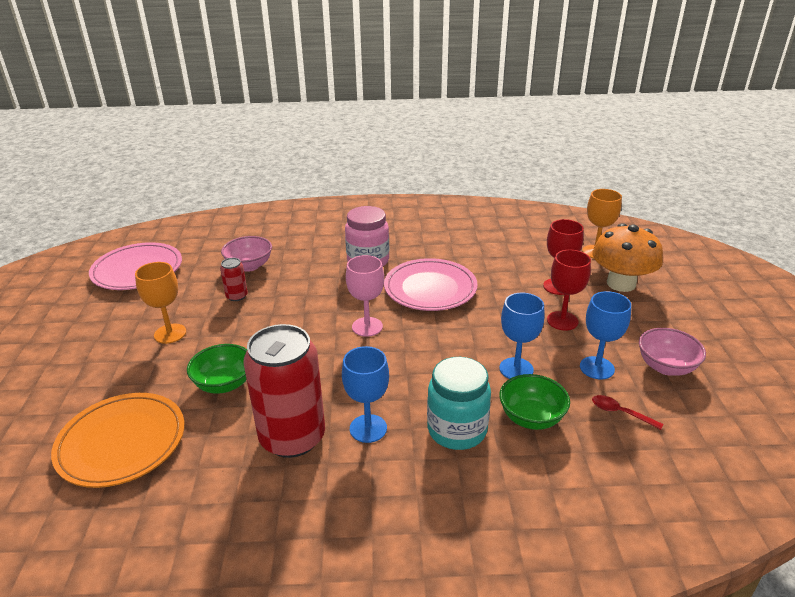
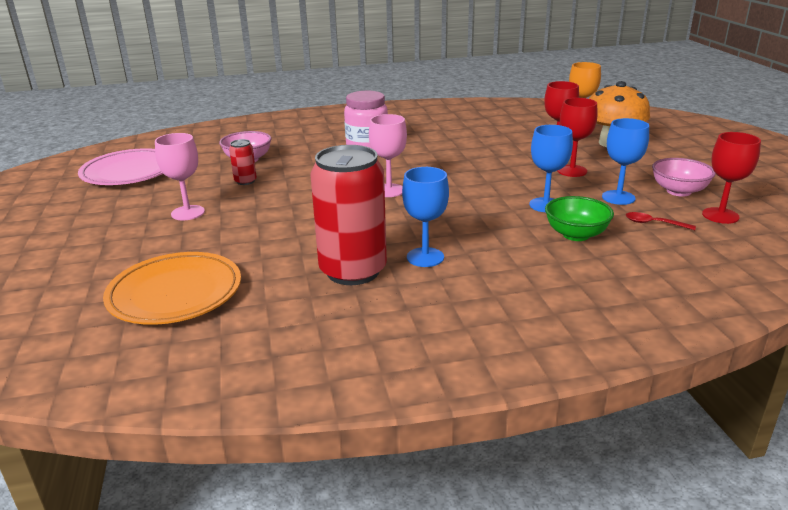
camera: 10 degrees left, 5 degrees down
(170, 333) = (188, 213): orange goblet -> pink goblet
(224, 384) = (264, 242): green bowl -> none
(430, 289) = (437, 160): pink plate -> none
(457, 430) = (511, 249): turquoise jar -> none
(698, 411) = (720, 215): none -> red goblet

